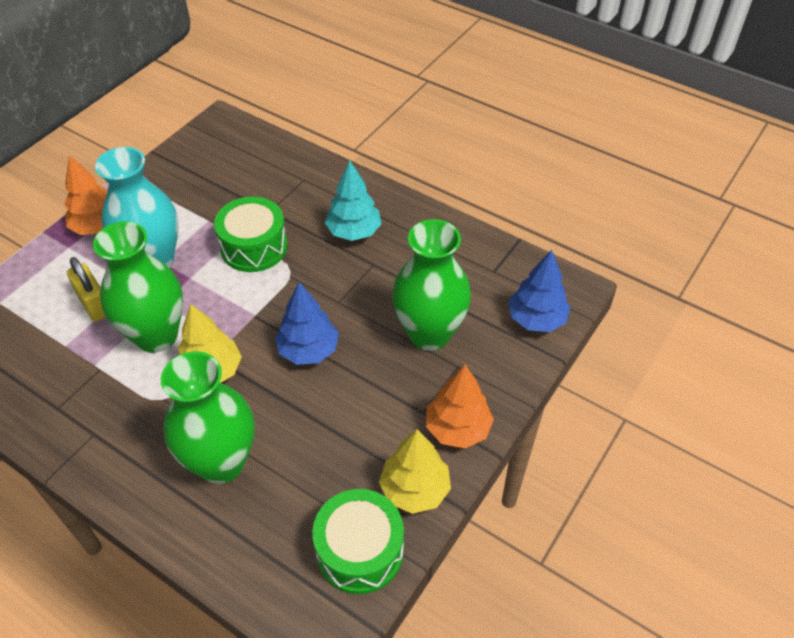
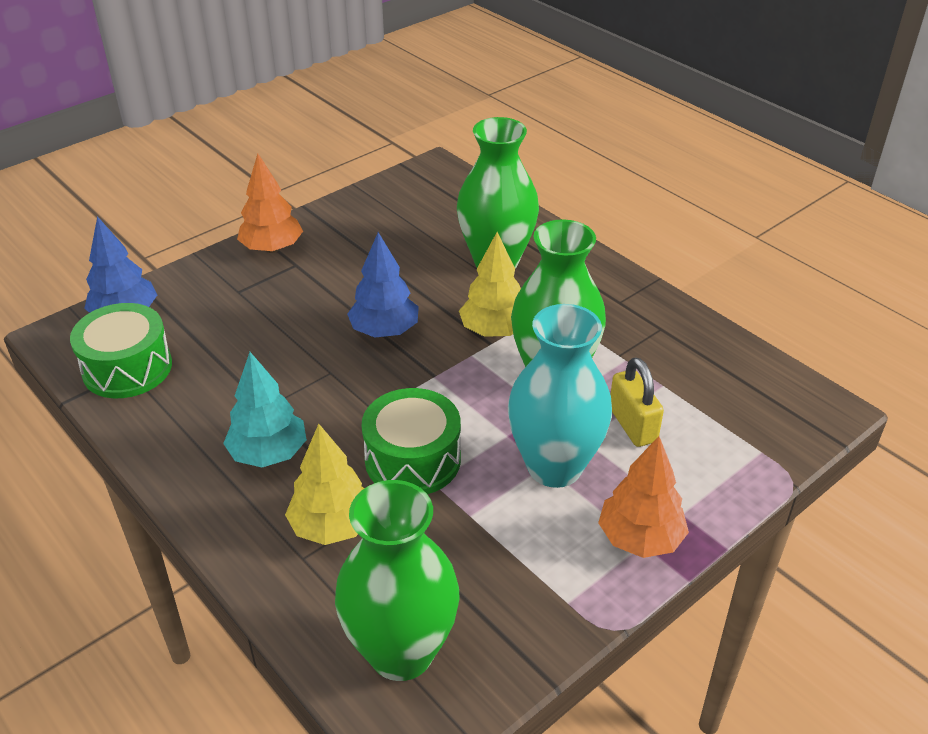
camera: 165 degrees left, 10 degrees down
(359, 551) = (396, 197): green drum -> green drum (127, 368)
(414, 489) = (334, 220): yellow tree -> yellow tree (332, 526)
(429, 334) = (248, 322): green vase -> green vase (401, 652)

